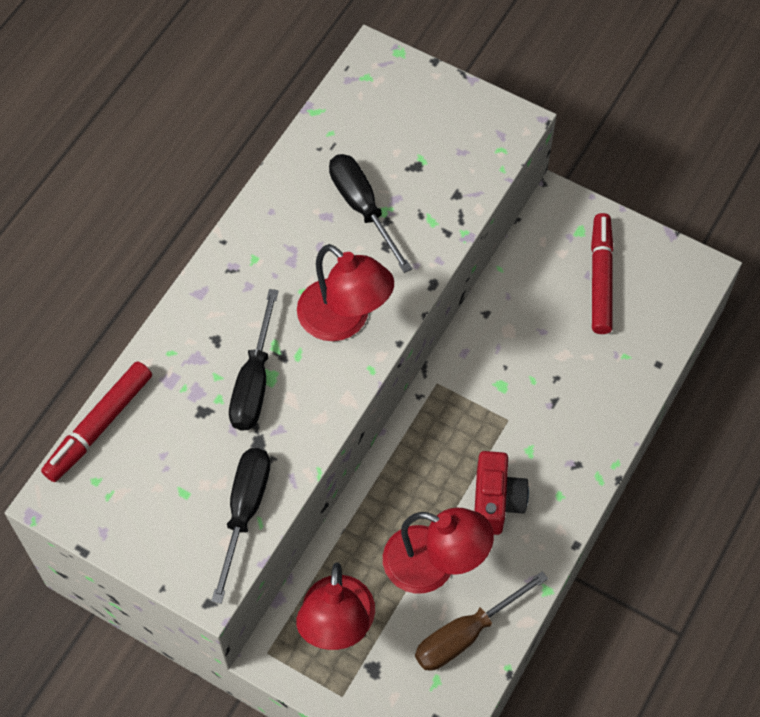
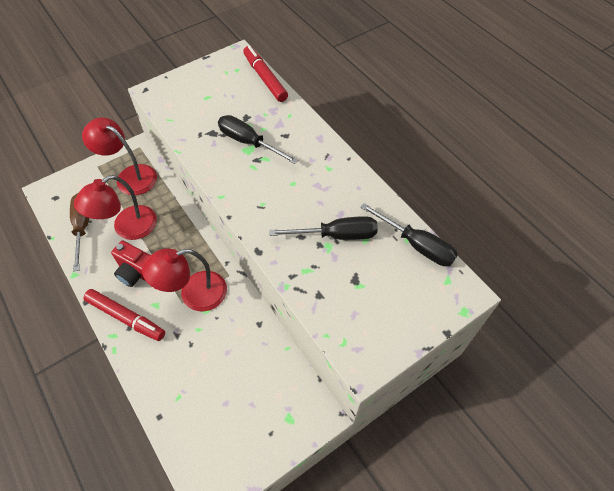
camera: 115 degrees right, 5 degrees down
(244, 512) = (179, 115): black screwdriver -> black screwdriver (416, 245)
(344, 320) = (261, 195): red lamp -> red lamp (194, 294)
(600, 279) = (243, 412): red marker -> red marker (126, 317)

